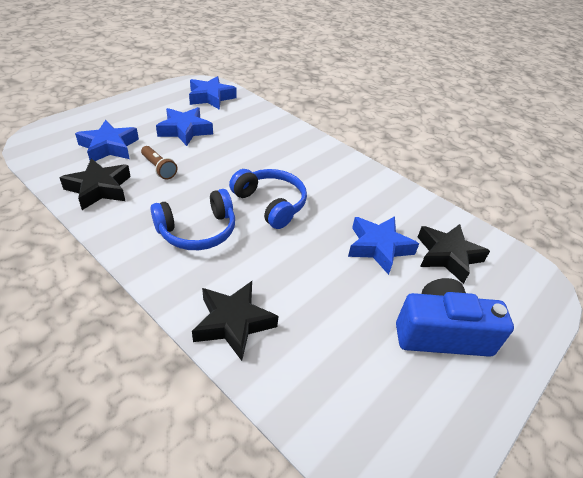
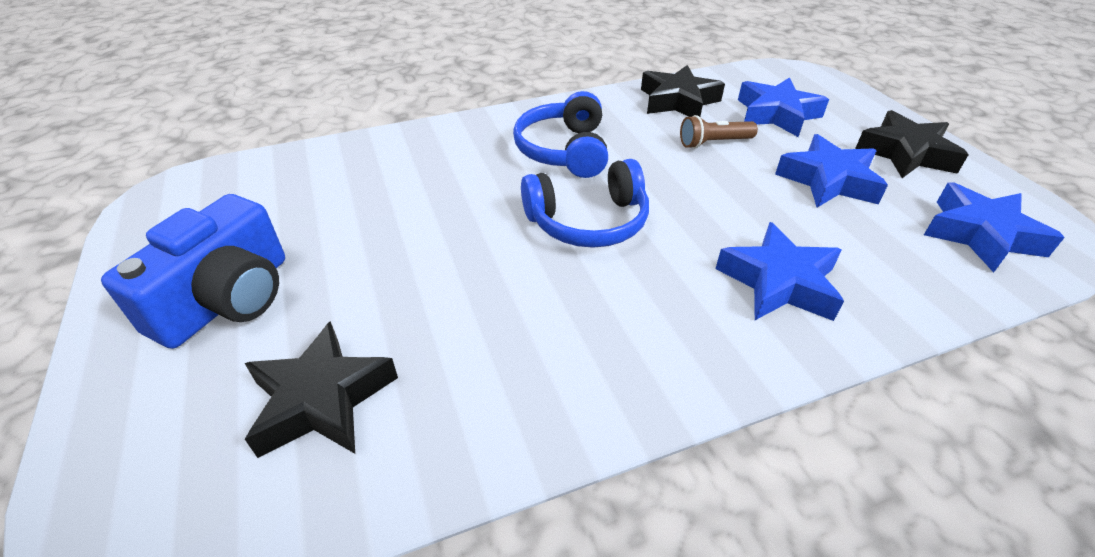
camera: 120 degrees right, 0 degrees up
(233, 323) = (410, 147): black star -> black star (906, 153)
(378, 247) = (416, 307): blue star -> blue star (779, 282)

